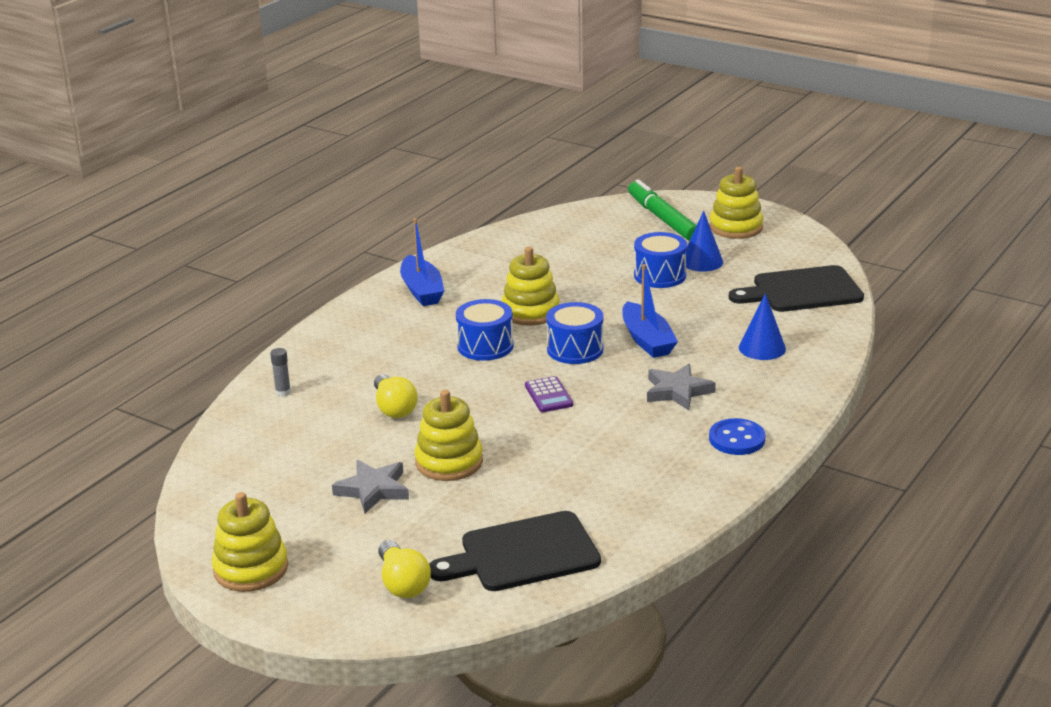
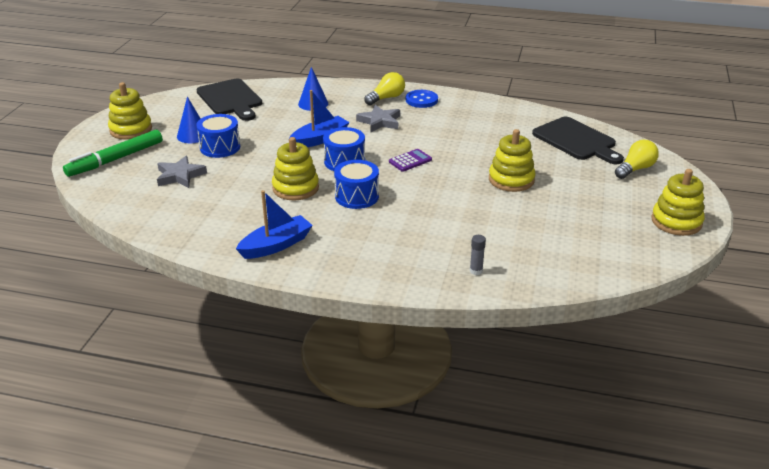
camera: 110 degrees left, 5 degrees up
(373, 490) = (562, 199): grey star -> grey star (180, 176)
(394, 408) = (464, 215): yellow light bulb -> yellow light bulb (386, 98)

